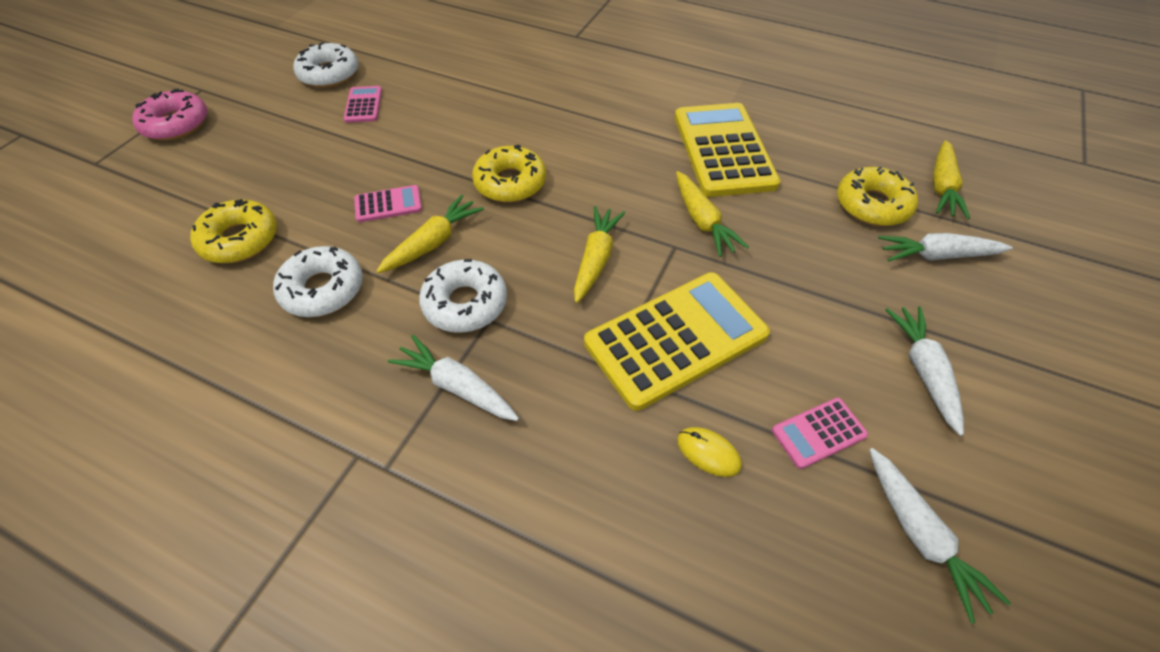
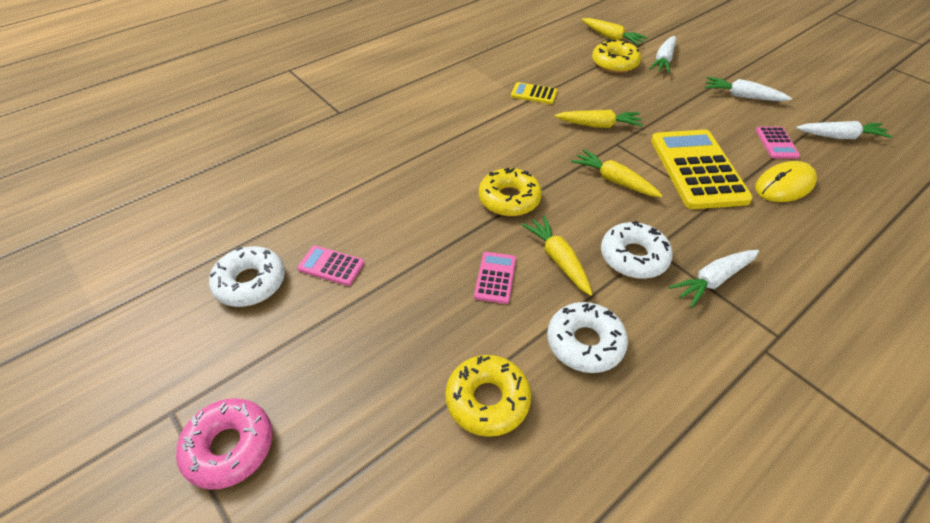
camera: 65 degrees left, 5 degrees down
(708, 453) = (784, 185): yellow mouse -> yellow mouse, size x1.73
(723, 150) = (534, 94): yellow calculator -> yellow calculator, size x0.46

